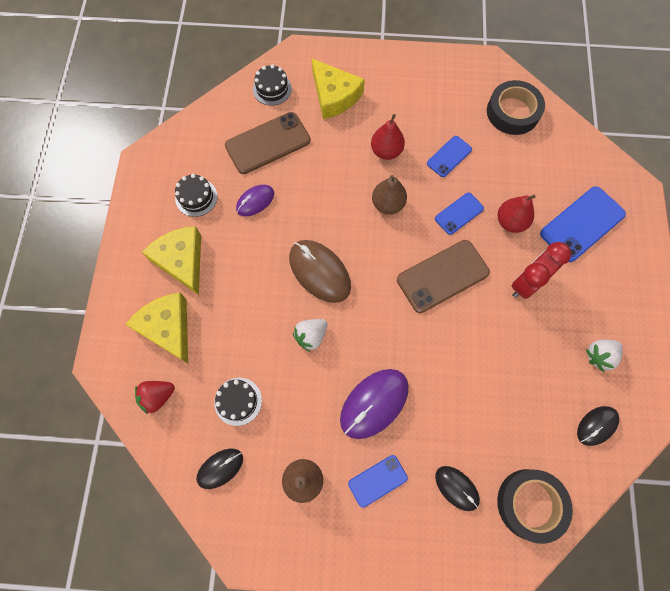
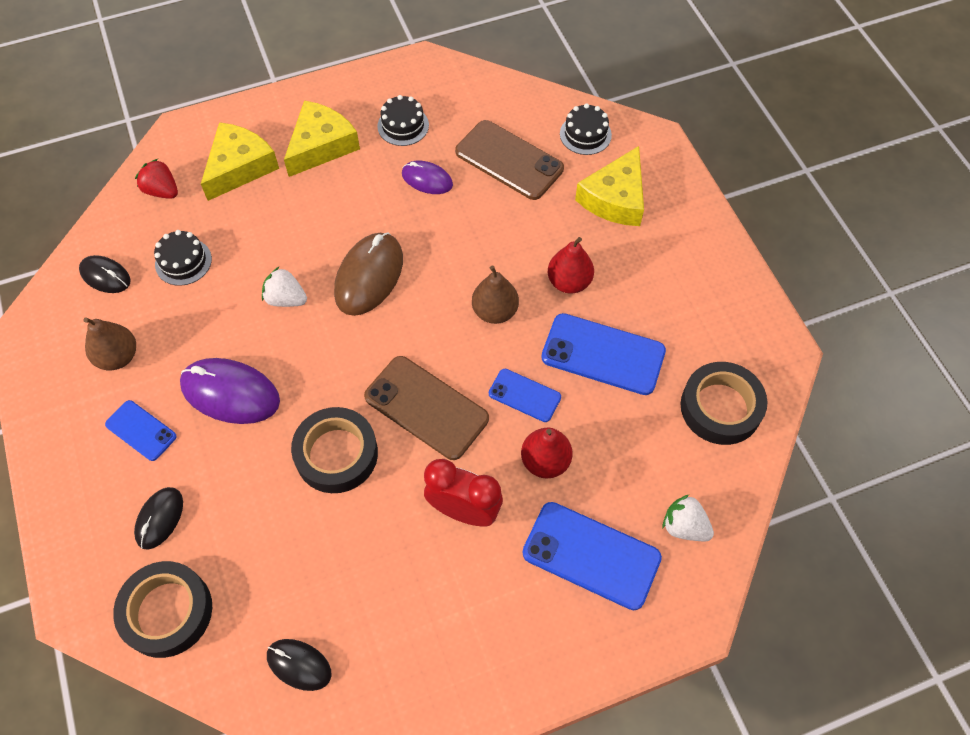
camera: 65 degrees right, 10 degrees down
(449, 156) = (603, 354): blue phone -> blue phone, size x1.75
(454, 347) = (336, 454): none -> black tape
(599, 356) = (400, 639): white strawberry -> white strawberry (684, 526)

